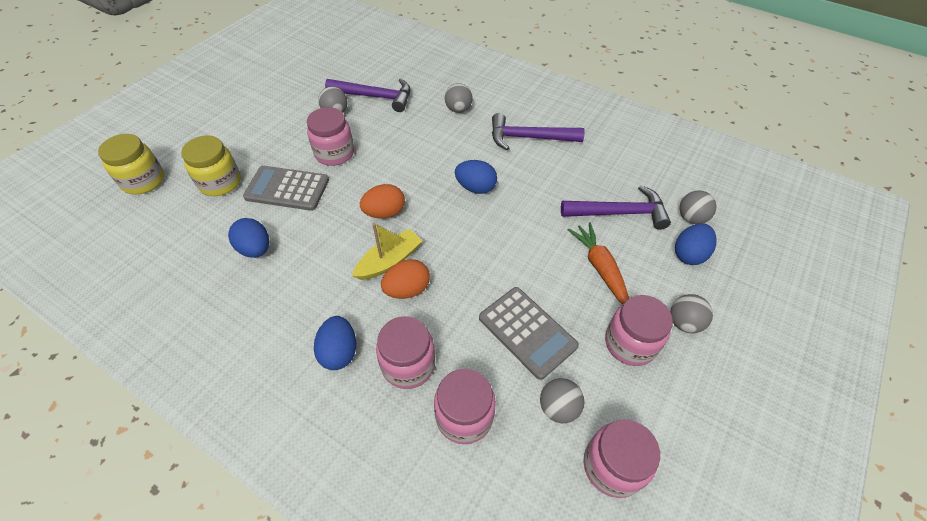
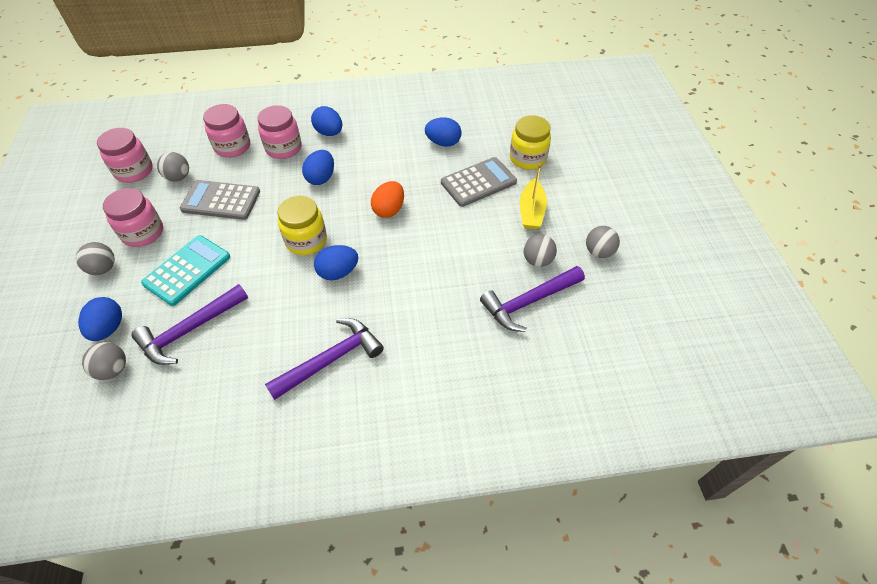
camera: 140 degrees right, 0 degrees up
(143, 181) = (574, 131): yellow jar -> yellow jar (306, 241)
(334, 153) = (484, 226): pink jar -> none
(389, 261) = (350, 185): yellow boat -> yellow boat (531, 211)
(407, 289) = (321, 178): orange egg -> blue egg
(458, 109) = (434, 345): grey ball -> grey ball (598, 252)
(600, 268) = (187, 270): orange carrot -> turquoise calculator

